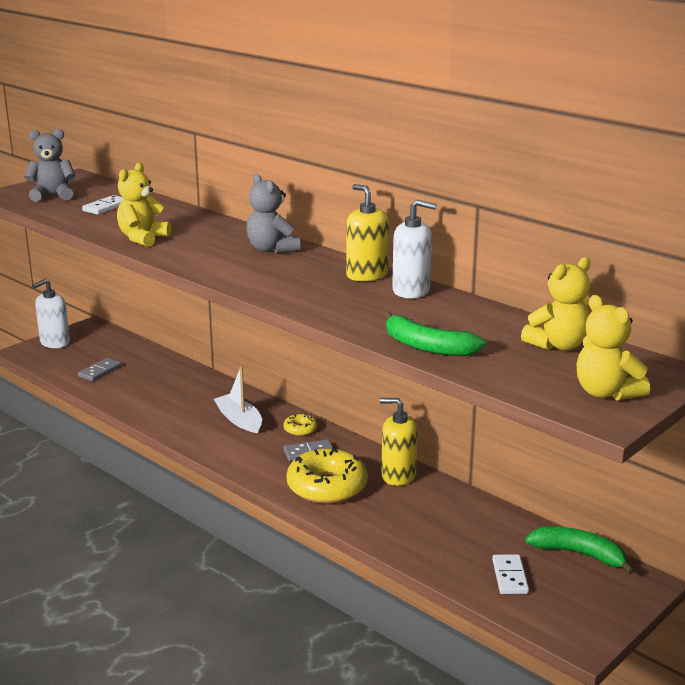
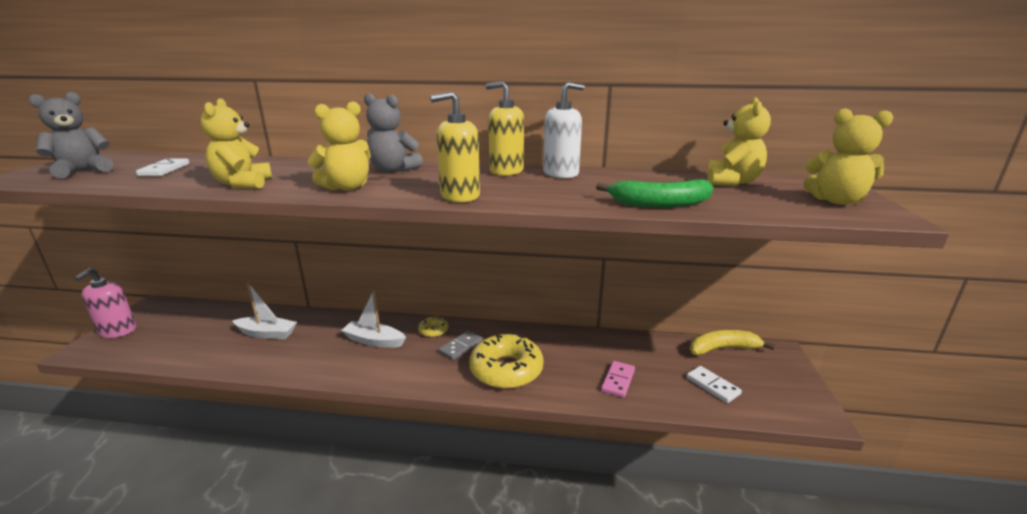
camera: 35 degrees left, 0 degrees up
(55, 343) = (117, 331): white soap dispenser -> pink soap dispenser
(99, 371) = (192, 343): grey domino -> none
(159, 383) = (267, 333): none -> white boat
(209, 261) = (347, 187): none -> yellow teddy bear
(398, 475) = (546, 339): yellow soap dispenser -> yellow soap dispenser (460, 196)
(419, 535) = (618, 380): none -> pink domino
(579, 554) = (722, 349): green banana -> yellow banana

